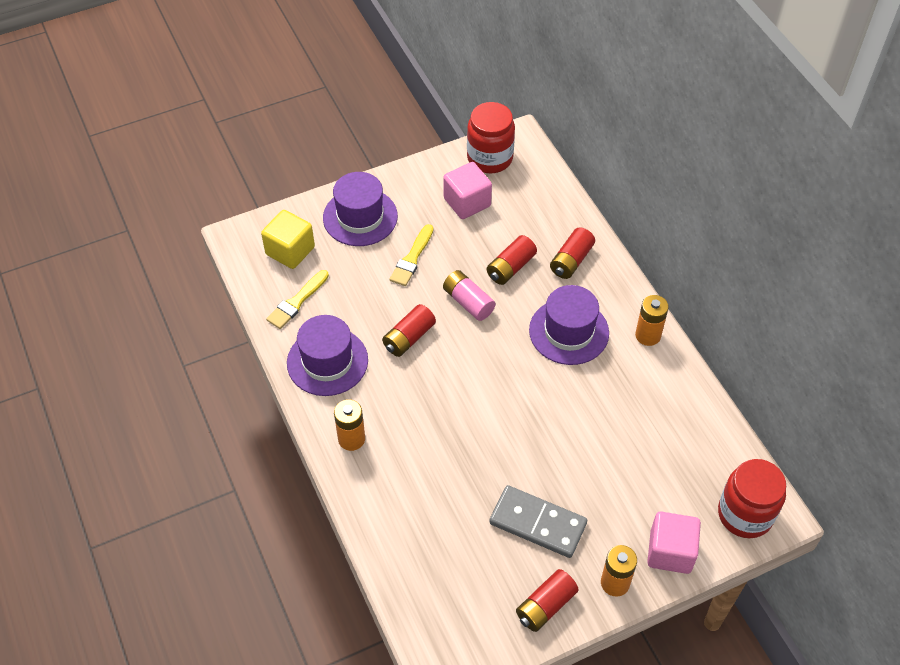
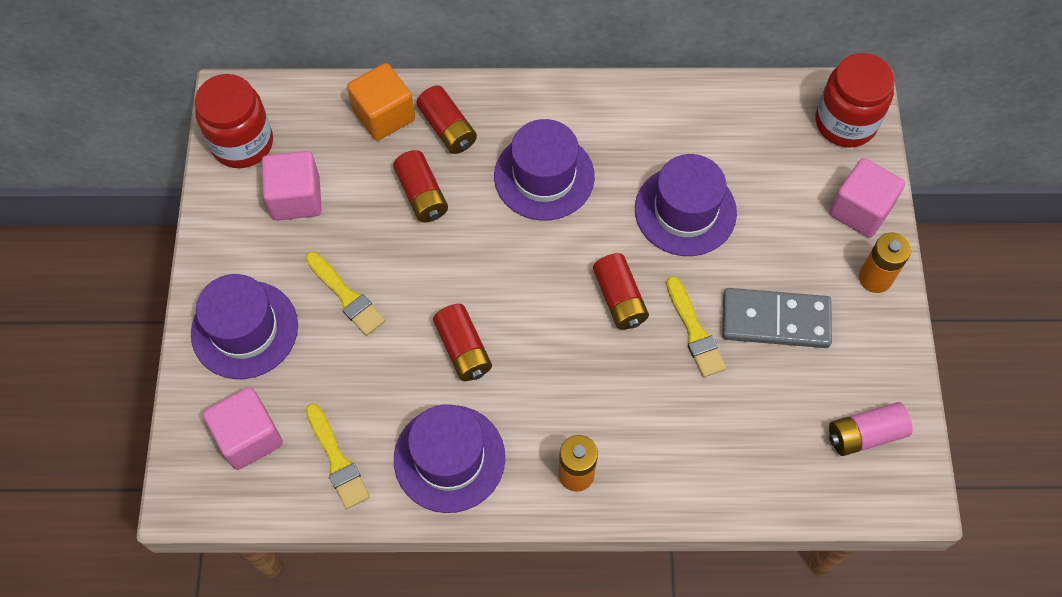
camera: 65 degrees left, 10 degrees up
(290, 251) = (249, 437): yellow cube -> pink cube
(468, 302) = (446, 261): pink battery -> pink battery (865, 434)
(499, 472) = (694, 331): none -> yellow brush
(537, 523) = (775, 320): grey domino -> grey domino turned 45 degrees clockwise
(545, 606) = (876, 357): red battery -> red battery (619, 299)
(558, 221) = (384, 115): none -> orange cube
(595, 430) = (685, 211): none -> purple hat
(648, 335) = (589, 102): orange battery -> none

